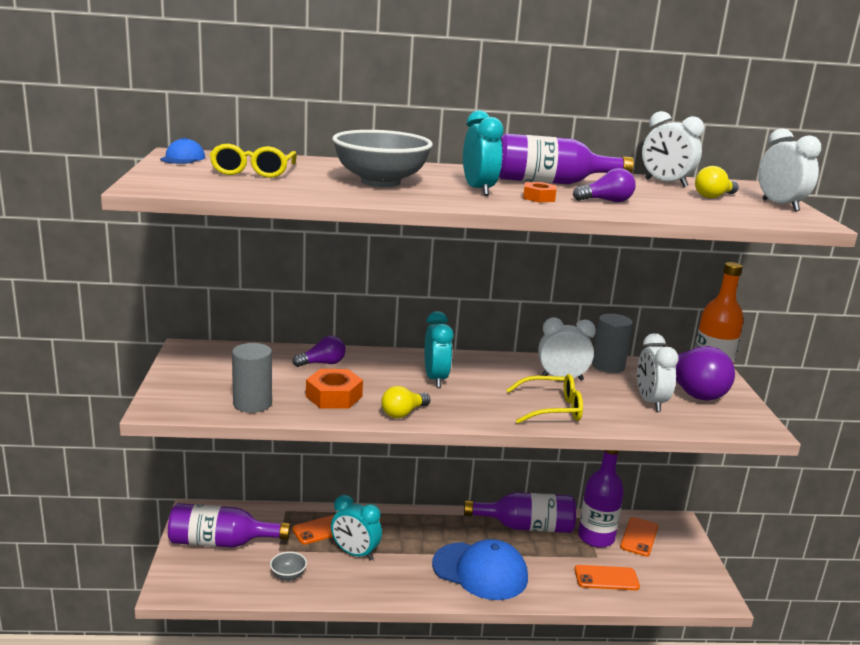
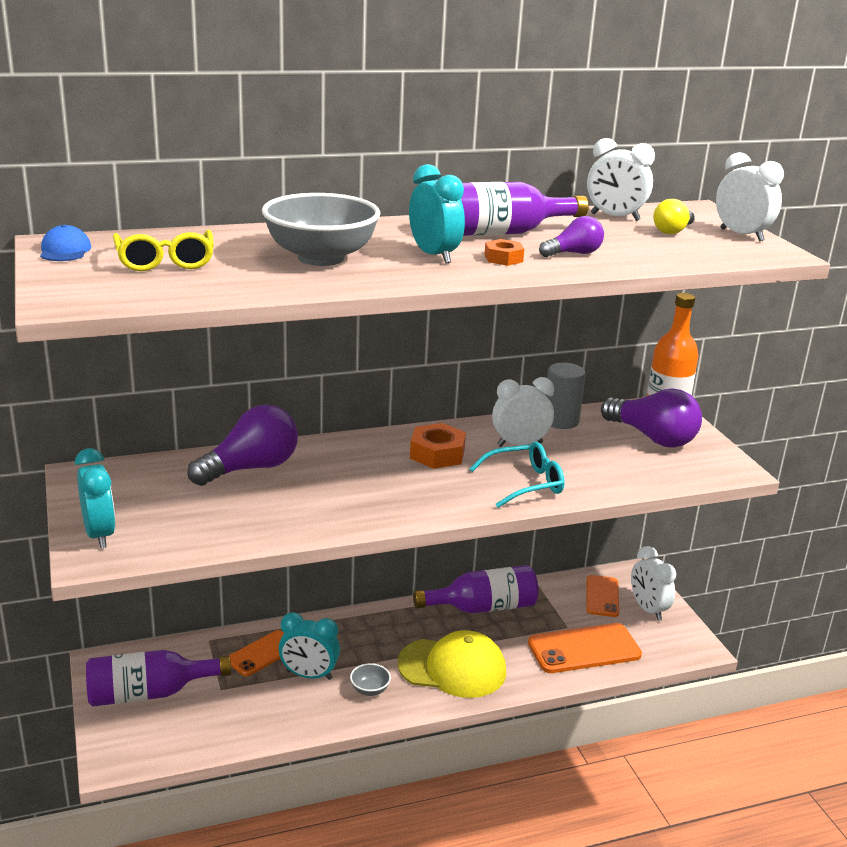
camera: 15 degrees left, 5 degrees up
(252, 404) = (196, 534): grey cylinder -> none
(288, 575) = (244, 716): grey bowl -> grey bowl (370, 690)
(322, 363) = (251, 468): purple light bulb -> purple light bulb, size x1.85
(334, 396) = (285, 509): orange nut -> orange nut (437, 454)
(403, 413) = (371, 516): yellow light bulb -> none
(435, 379) = (386, 467): turquoise clock -> turquoise clock (99, 534)
(480, 571) = (452, 668): blue cap -> yellow cap
(552, 409) = (525, 483): yellow glasses -> turquoise glasses
(596, 537) = (559, 605): purple bottle -> none
(606, 578) = (584, 649): orange phone -> orange phone, size x1.59
(650, 402) = (620, 458): white clock -> white clock (648, 609)

